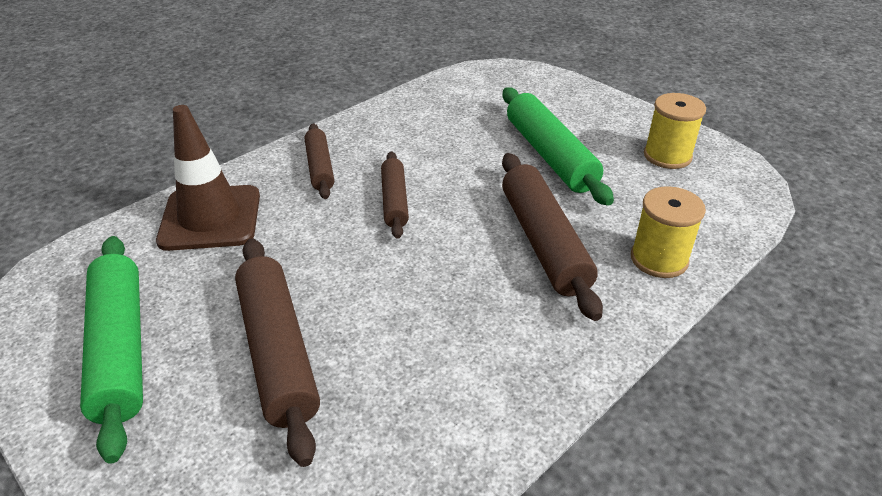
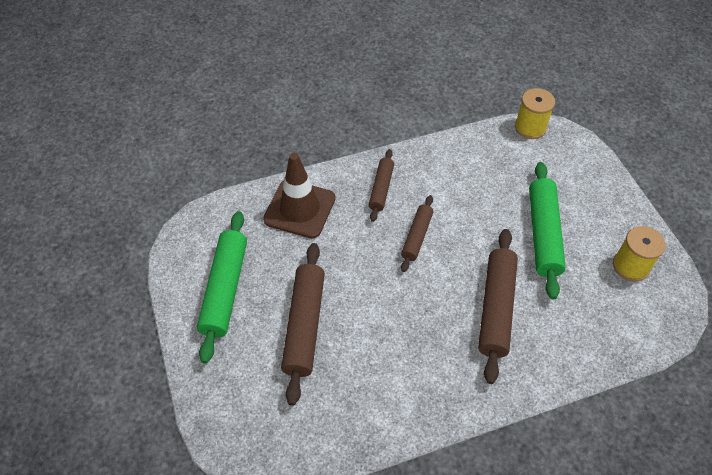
camera: 25 degrees right, 15 degrees up
(659, 259) = (564, 352): yellow spool -> yellow spool (530, 127)

